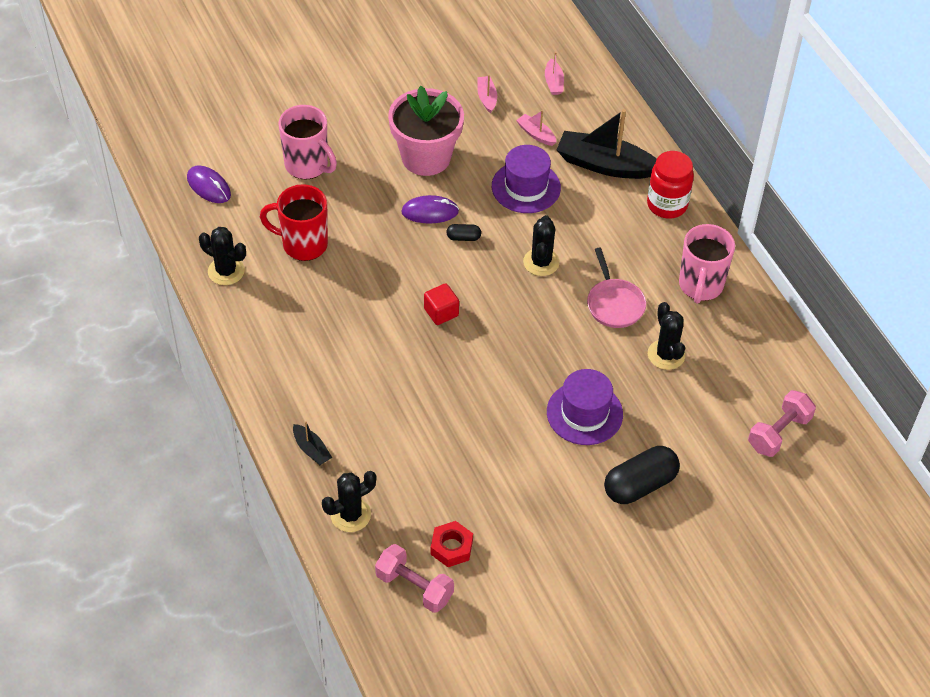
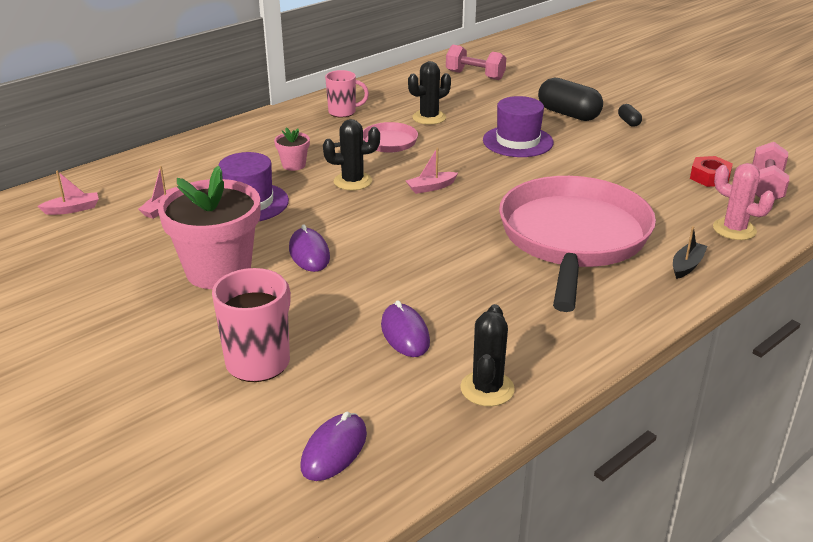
camera: 105 degrees left, 20 degrees down
(303, 244) = (405, 333): red mug -> purple mouse
(350, 515) = (734, 229): black cactus -> pink cactus
(383, 387) = (573, 238): none -> pink pan
(441, 312) = (452, 223): red cube -> none
(463, 237) = (339, 227): black capsule -> black capsule (628, 122)
(487, 98) = (103, 246): pink boat -> pink boat (431, 187)
(588, 227) = (294, 165): none -> pink flower pot
(605, 165) = (202, 167): black boat -> none
(667, 205) = (249, 134): red jar -> none
(700, 286) = (343, 112): pink mug -> pink mug, size x0.66

